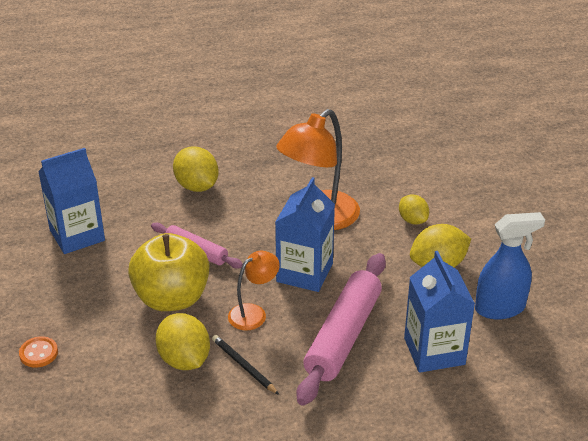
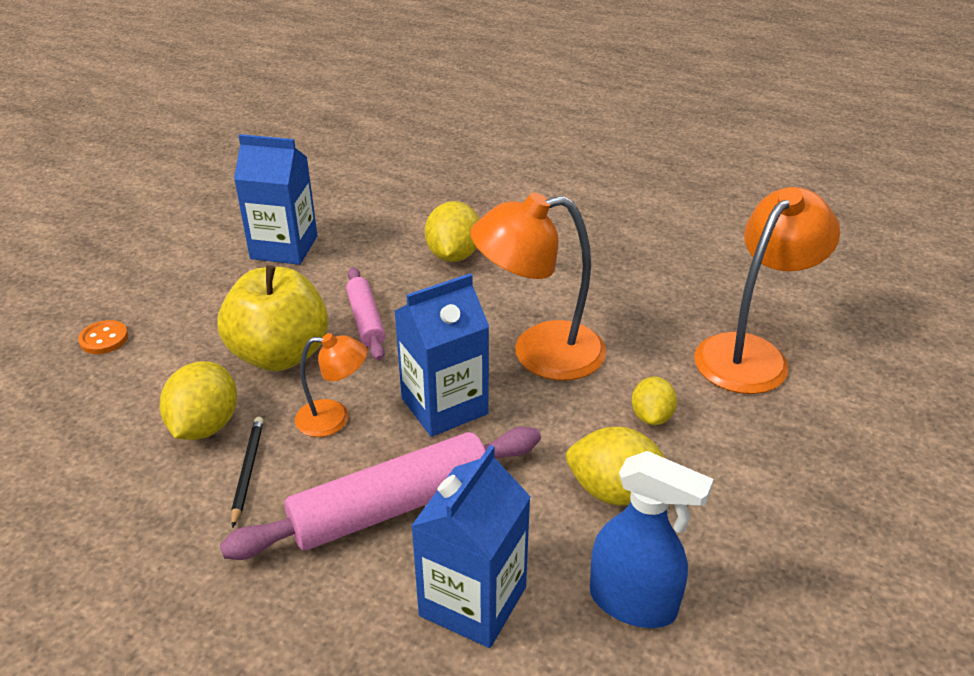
camera: 40 degrees right, 0 degrees up
(422, 162) = (751, 353): none -> orange lamp

